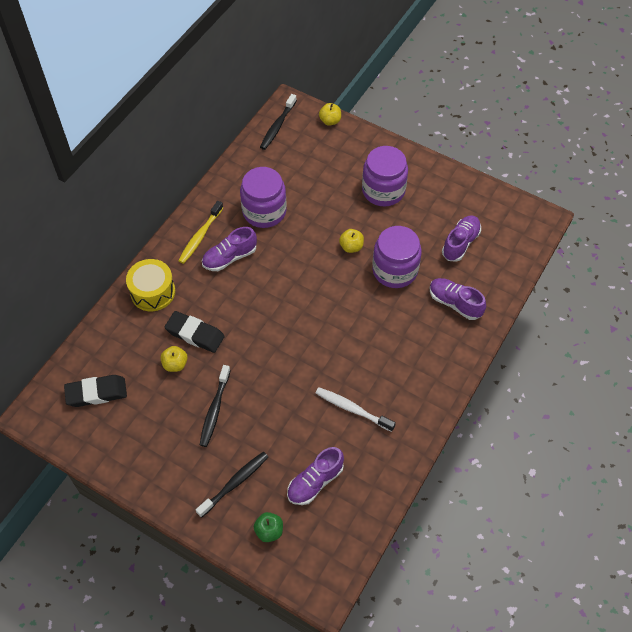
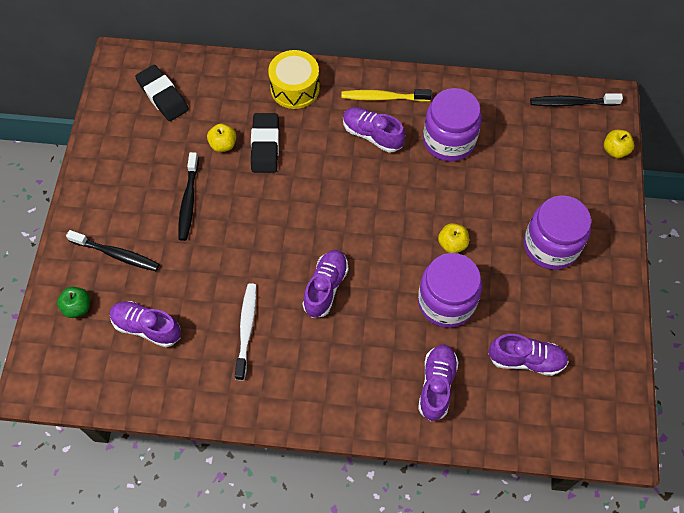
camera: 65 degrees right, 5 degrees up
(214, 410) = (188, 201): black toothbrush -> black toothbrush turned 75 degrees counterclockwise
(344, 341) = (325, 287): none -> purple shoe

